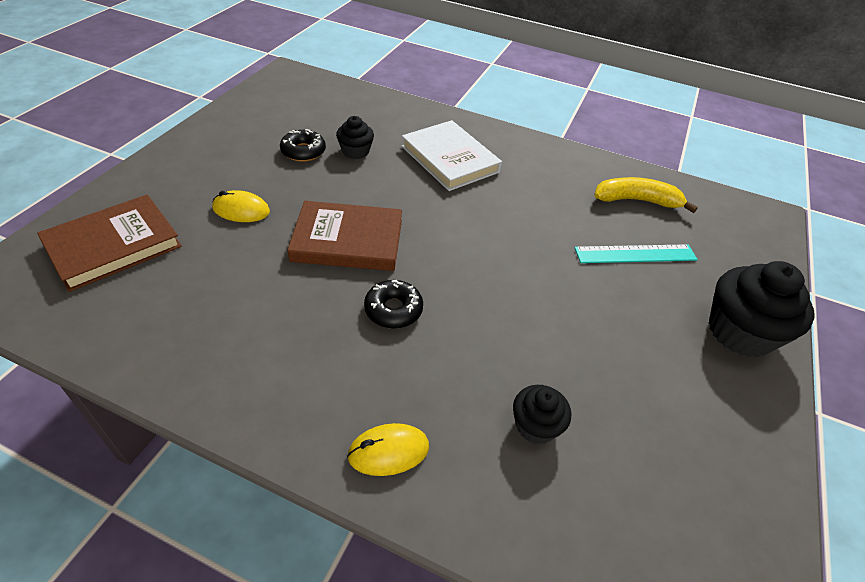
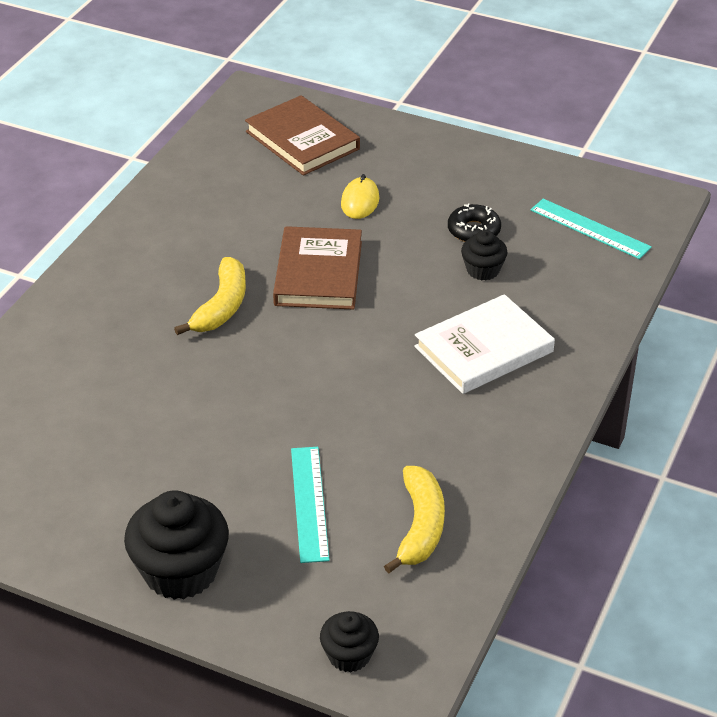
camera: 95 degrees right, 5 degrees down
(313, 102) = (589, 229): none -> turquoise ruler
(388, 451) = (75, 307): yellow mouse -> none
(393, 310) = (221, 307): black donut -> yellow banana
(535, 426) = (85, 391): black cupcake -> black cupcake (349, 655)

